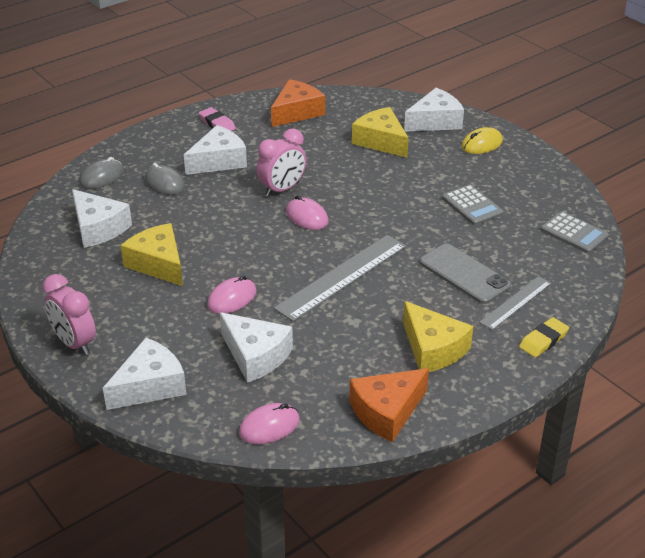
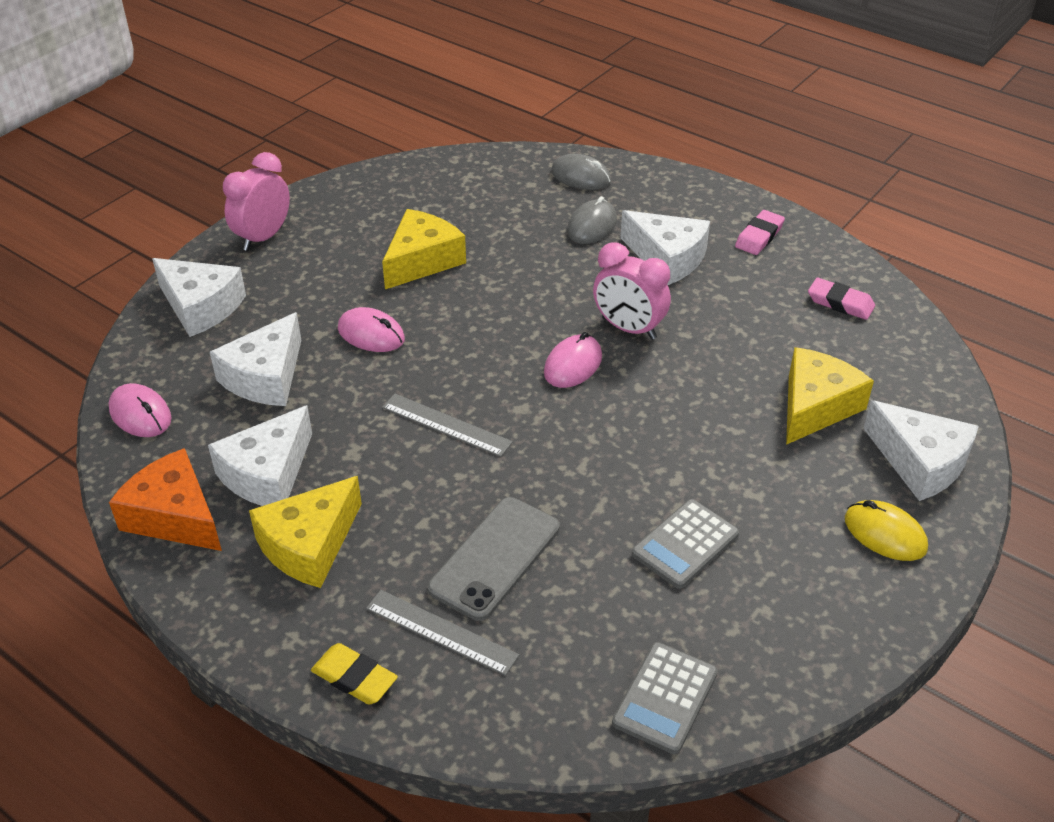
camera: 75 degrees right, 5 degrees up
(98, 228) = (476, 200): white cheese -> white cheese (268, 474)
(296, 112) = (840, 303): orange cheese -> pink eraser
(342, 277) = (446, 425): grey ruler -> grey ruler, size x0.59

